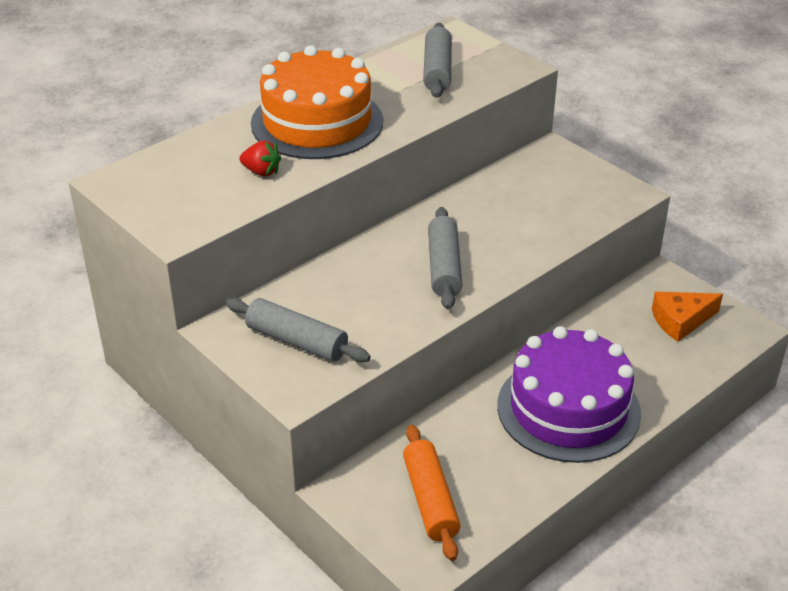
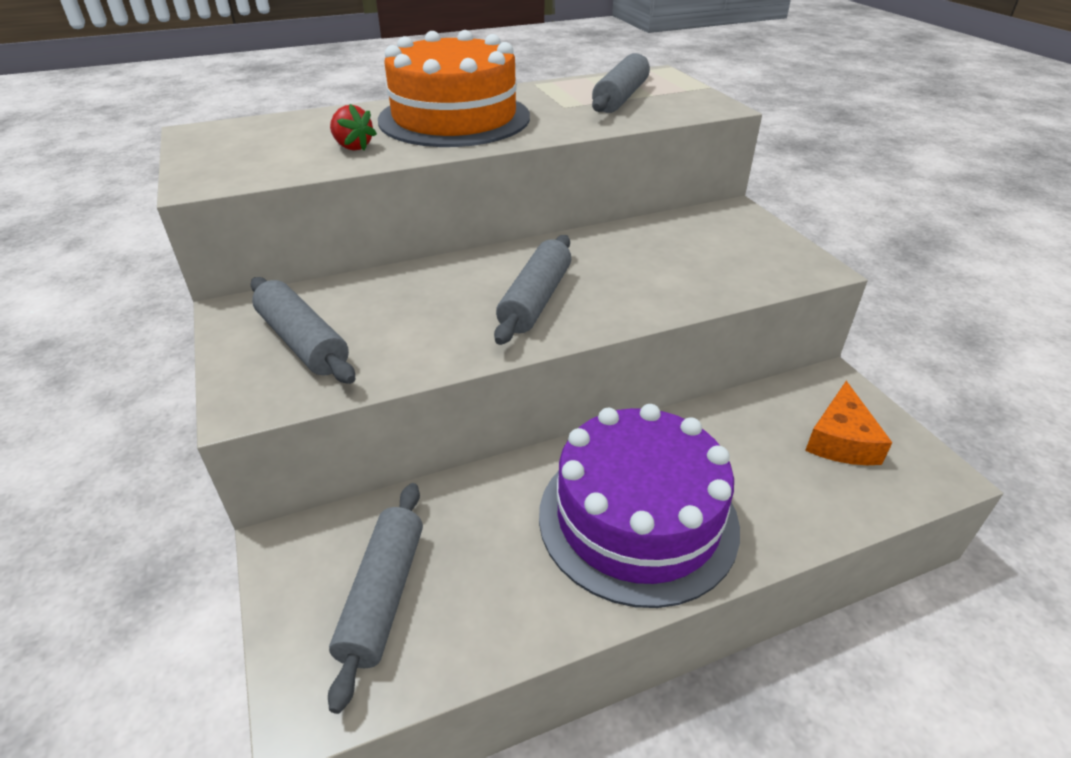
camera: 20 degrees right, 0 degrees up
(430, 500) = (383, 596): orange rolling pin -> grey rolling pin
(680, 320) = (841, 440): orange cheese -> orange cheese turned 75 degrees counterclockwise

